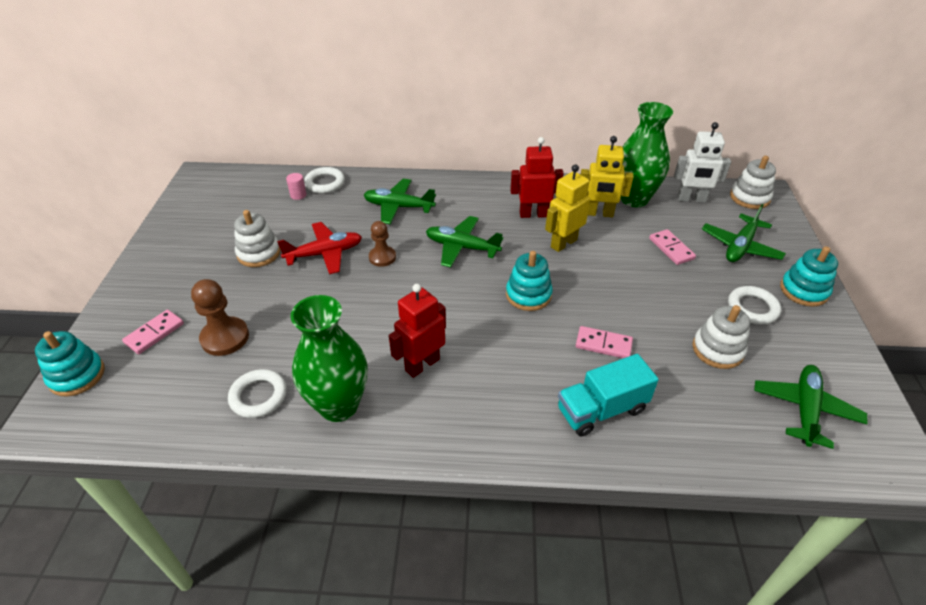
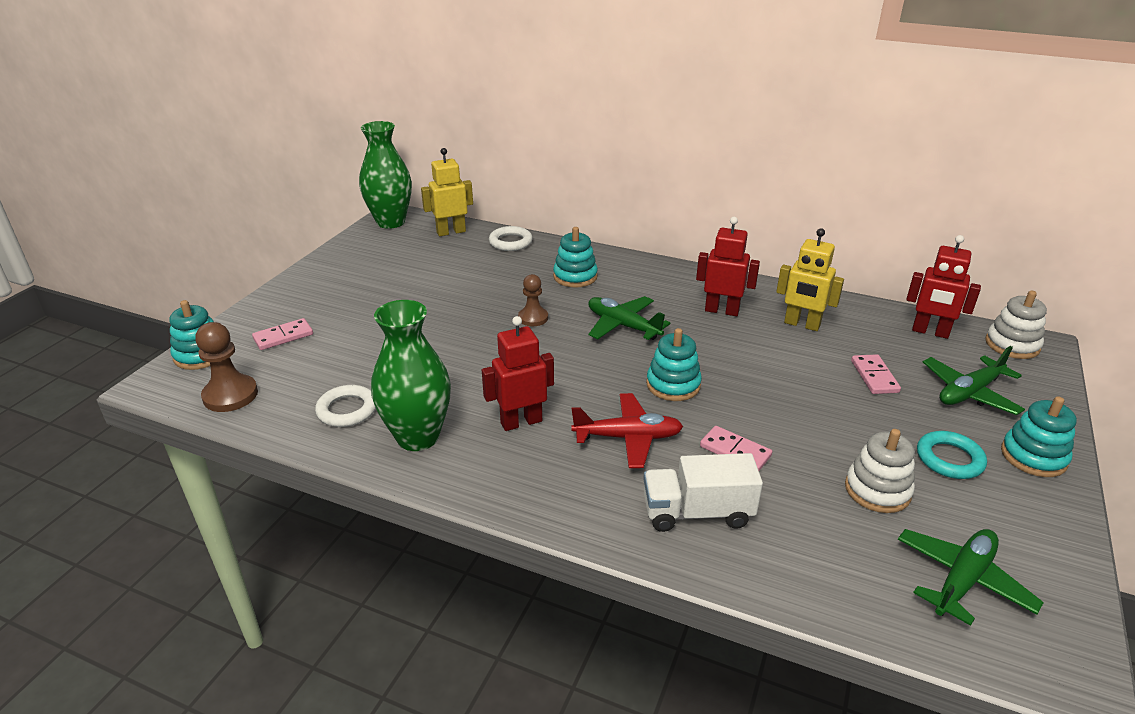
camera: 20 degrees right, 10 degrees down
(225, 338) = (343, 354): brown pawn -> brown pawn (230, 395)
(259, 253) = (413, 290): white stacking toy -> none
(298, 195) = (478, 248): pink cylinder -> none
(324, 254) = (476, 303): red plane -> red plane (628, 438)
(399, 207) = (575, 276): green plane -> turquoise stacking toy
(563, 243) = (742, 345): yellow robot -> yellow robot (451, 232)
(601, 409) = (697, 512): turquoise truck -> white truck
(634, 199) = (854, 318): green vase -> green vase (391, 222)
(691, 199) = (930, 332): white robot -> red robot
(752, 308) = (949, 459): white ring -> turquoise ring

